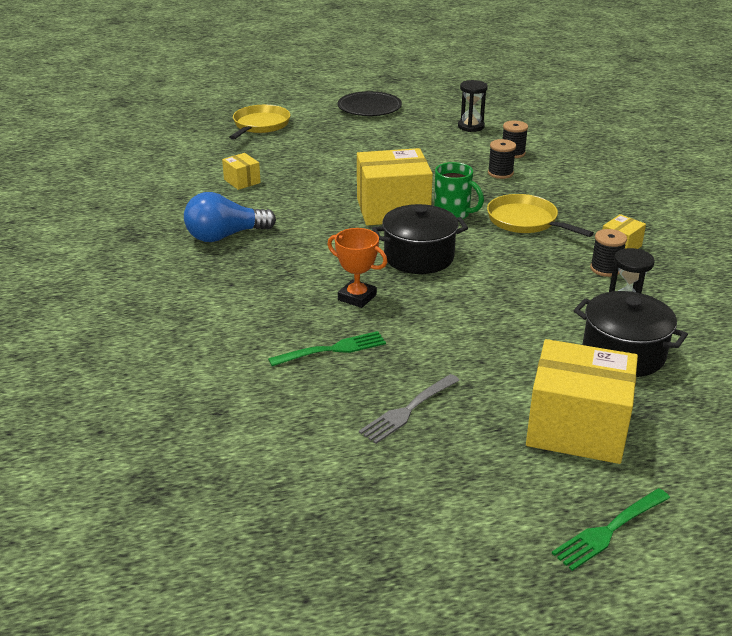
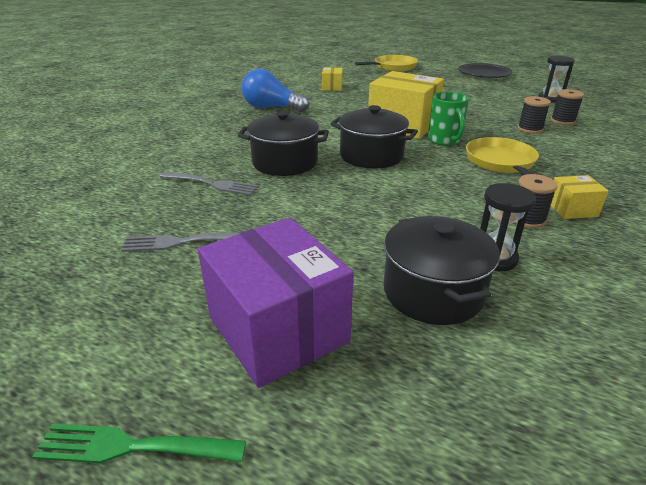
camera: 40 degrees right, 0 degrees up
(331, 350) = (211, 184): green fork -> grey fork
(357, 297) = (285, 162): orange trophy -> black pot
(577, 428) = (277, 329): yellow box -> purple box

